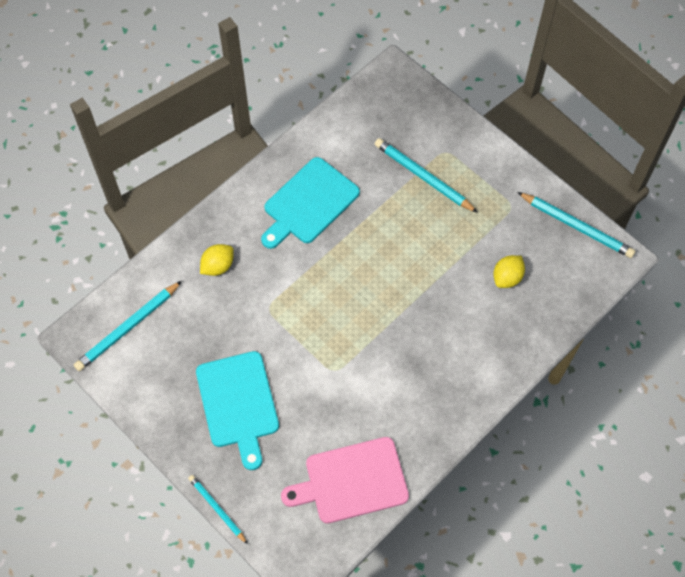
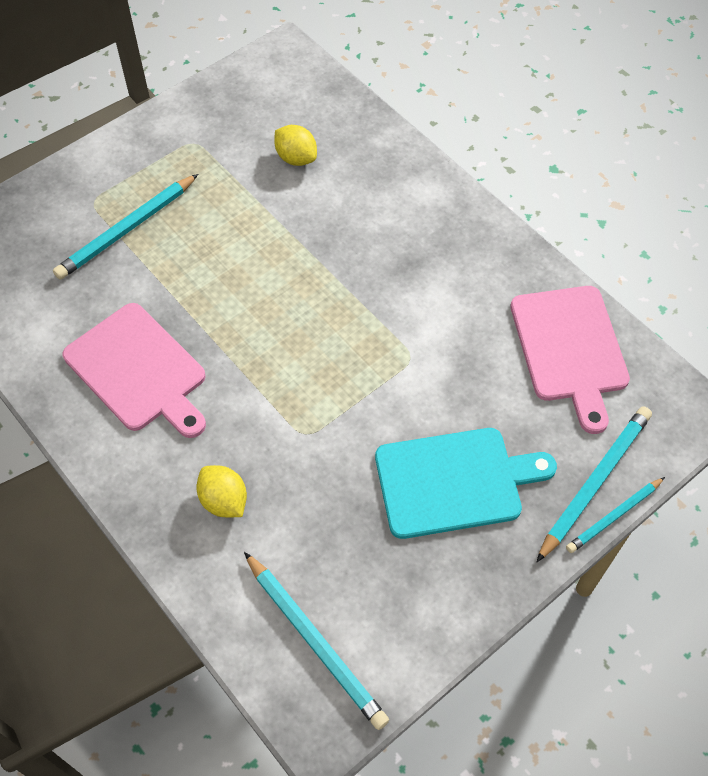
camera: 85 degrees left, 5 degrees down
(309, 203) = (138, 370): turquoise cutting board -> pink cutting board
(576, 226) = (235, 84): turquoise pencil -> turquoise pencil (594, 482)

